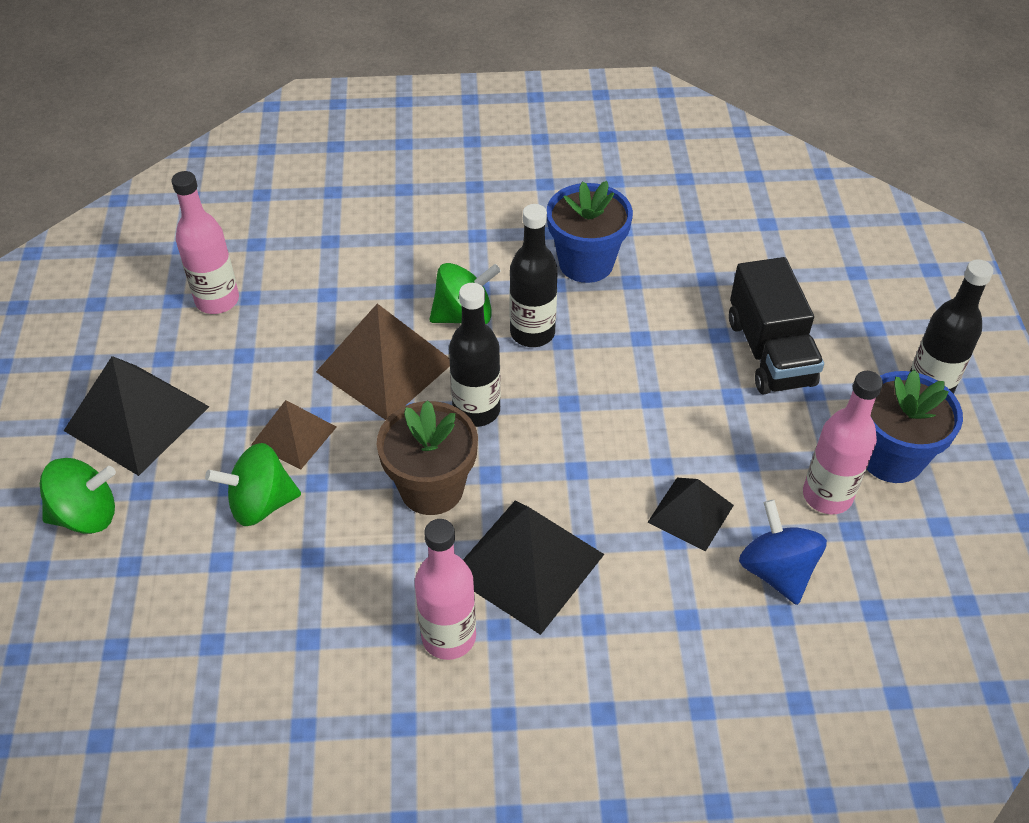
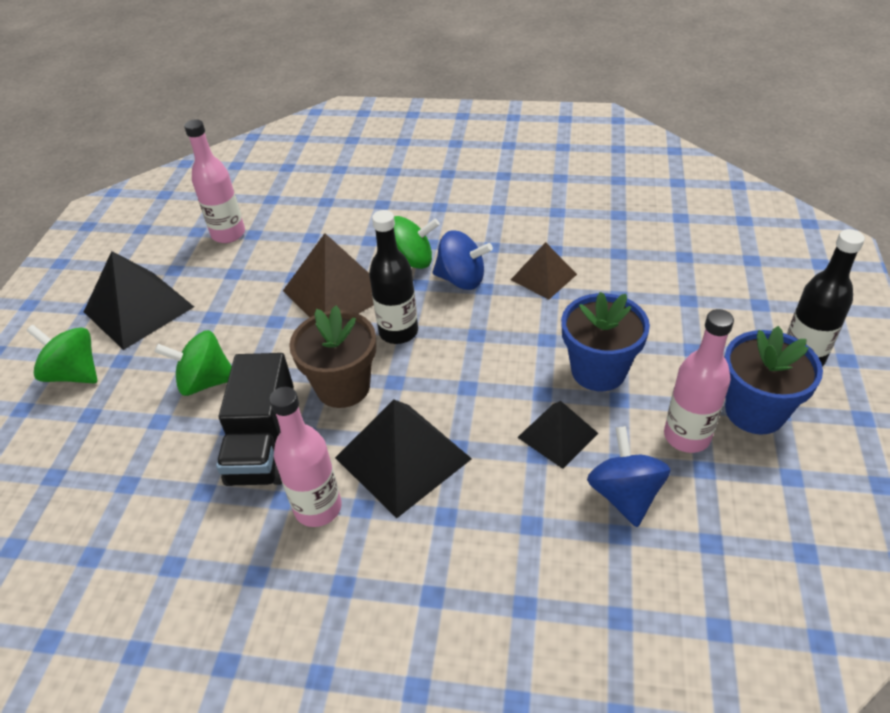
camera: 15 degrees right, 5 degrees down
(86, 515) = (74, 373): green spinning top -> green spinning top turned 150 degrees counterclockwise
(294, 435) = (249, 334): brown pyramid -> brown pyramid (543, 277)
(532, 333) = (461, 279): black bottle -> blue spinning top
(586, 263) = (520, 233): blue flower pot -> blue flower pot (598, 371)
(770, 352) = (660, 314): black truck -> black truck (264, 443)

